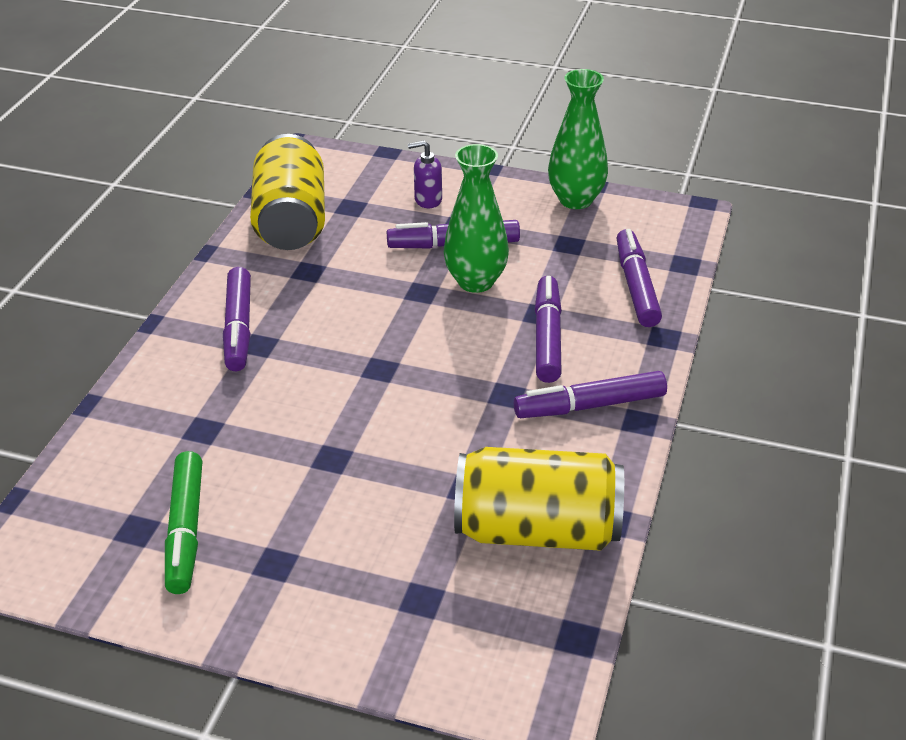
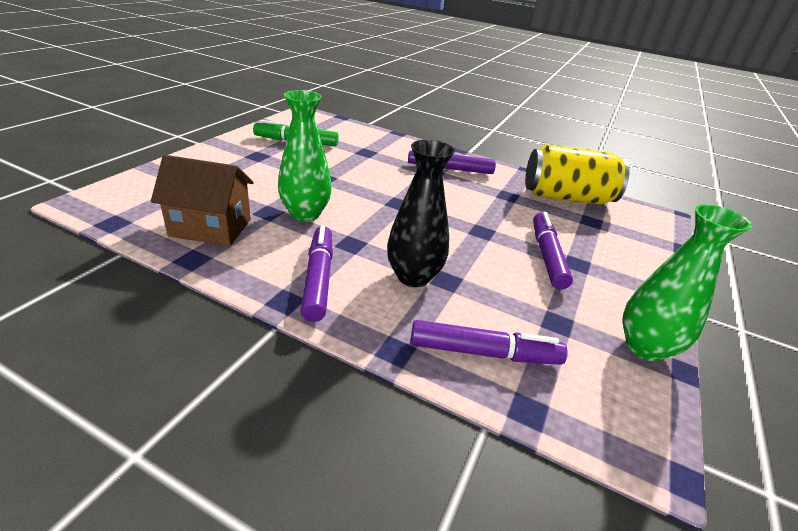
camera: 95 degrees right, 5 degrees down
(427, 200) = (612, 255): purple soap dispenser -> none
(476, 281) = (494, 257): green vase -> green vase (305, 213)
(537, 530) = (210, 228): yellow can -> brown house
(547, 337) = (413, 277): purple marker -> black vase

